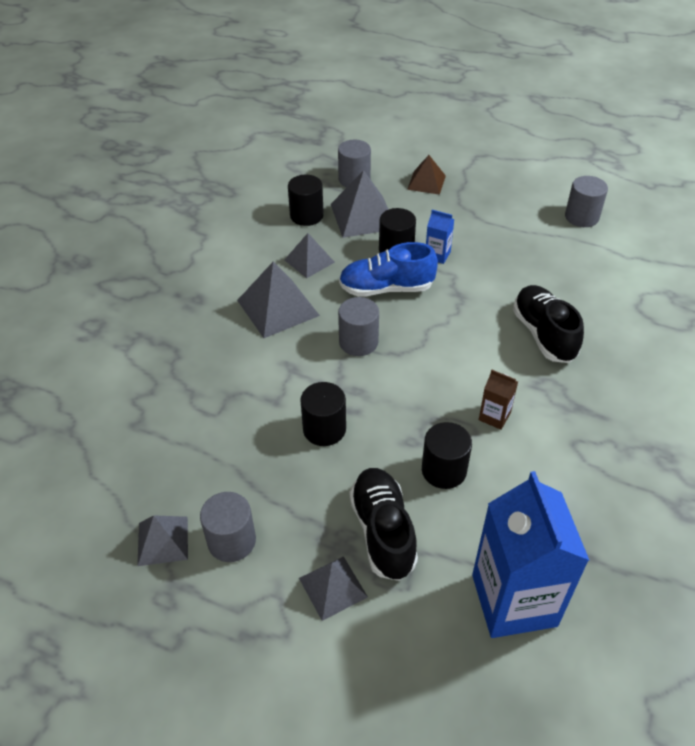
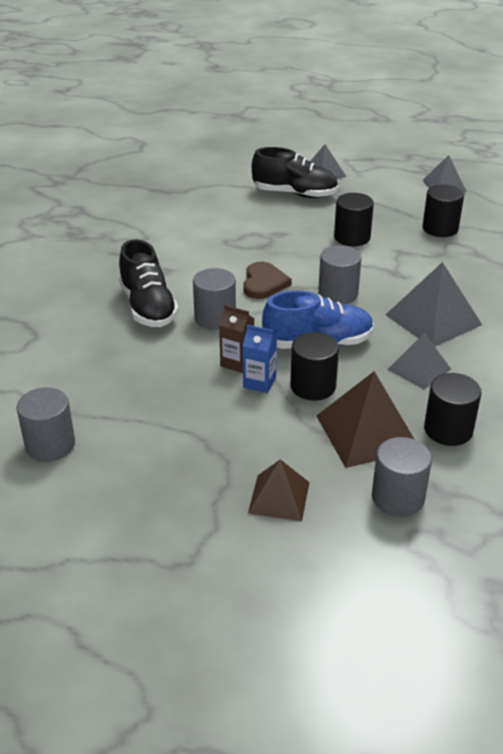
camera: 175 degrees right, 10 degrees down
(232, 541) = (397, 187): grey cylinder -> grey cylinder (215, 318)
(363, 216) = (367, 432): grey pyramid -> brown pyramid
(383, 531) = (295, 194): black shoe -> black shoe turned 60 degrees counterclockwise
(431, 360) = (264, 283): none -> brown heart
(444, 470) = (252, 220): black cylinder -> black cylinder (440, 228)
(494, 416) = (208, 249): brown carton -> brown carton (237, 363)
(514, 600) = (208, 174): blue carton -> none

